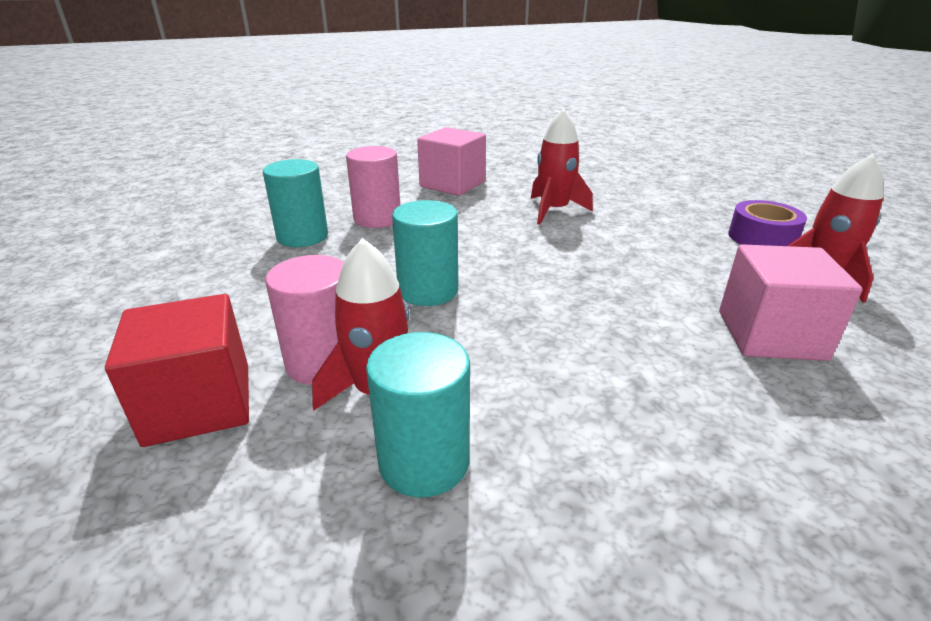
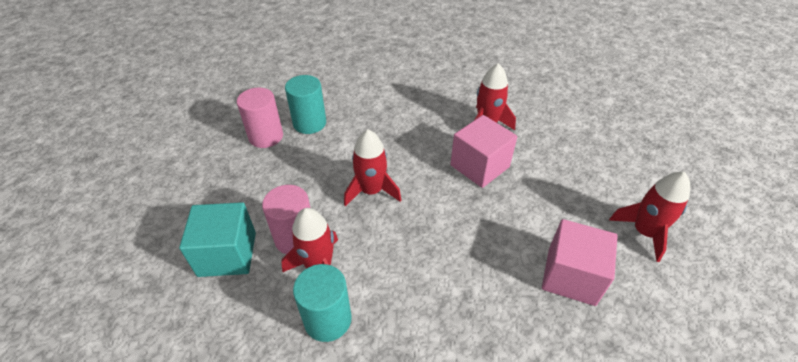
camera: 15 degrees right, 15 degrees up
(199, 404) = (227, 254): red cube -> turquoise cube
(377, 219) = (362, 112): pink cylinder -> pink cylinder (266, 136)
(428, 291) = (371, 191): turquoise cylinder -> red rocket
(452, 184) = (426, 81): pink cube -> pink cube (479, 166)
(762, 238) = (627, 182): purple tape -> none

